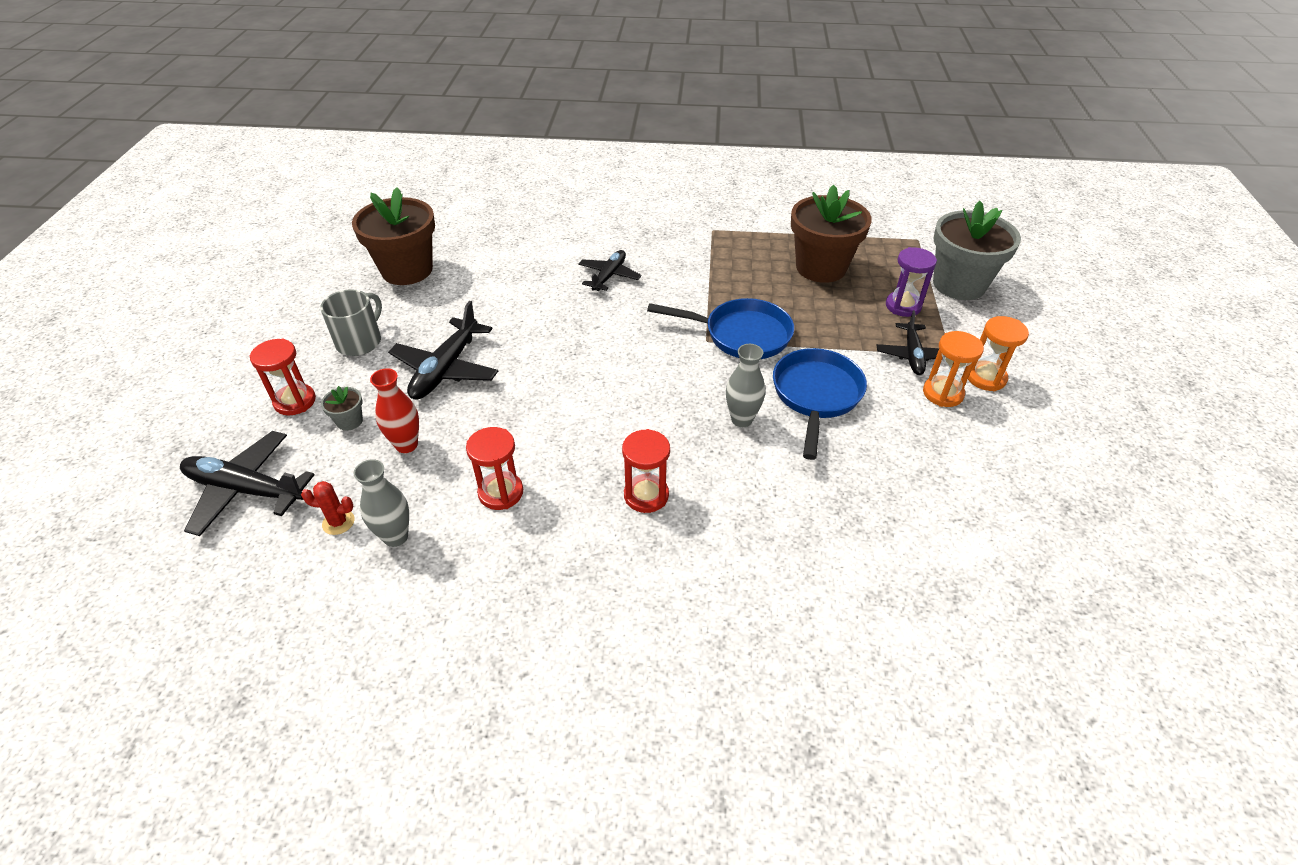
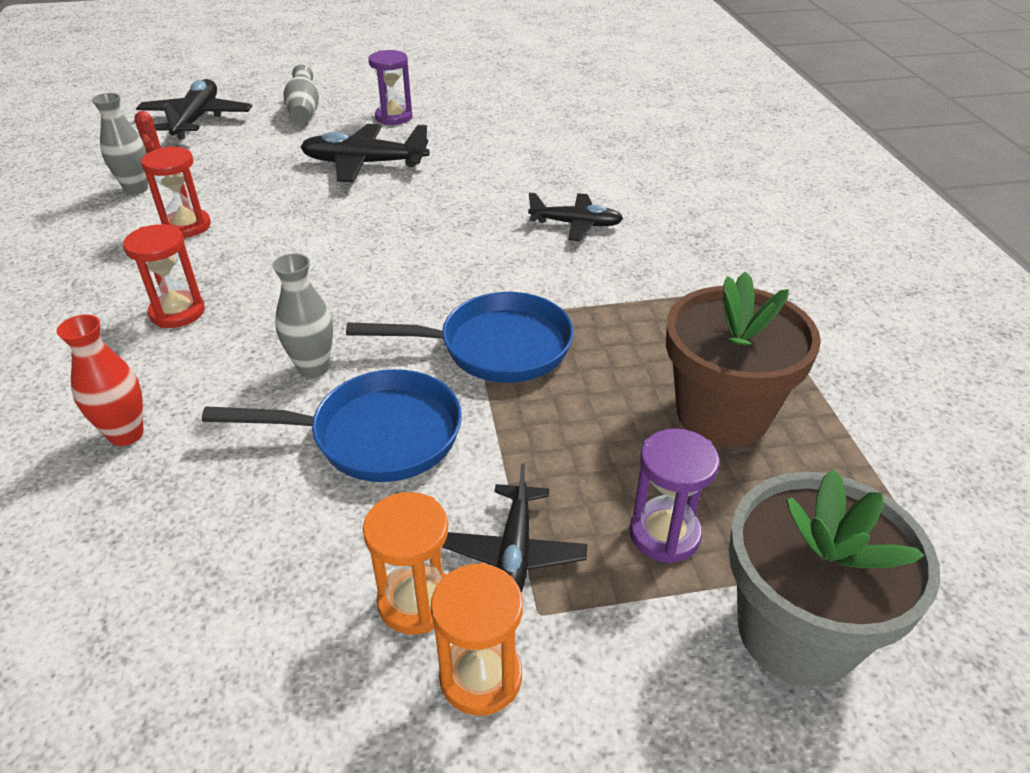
camera: 75 degrees right, 5 degrees down
(295, 401) = (304, 111): red hourglass -> grey vase
(349, 421) = (281, 138): grey flower pot -> none
(360, 341) = (394, 117): grey mug -> purple hourglass
(406, 445) = (252, 168): red vase -> red vase (126, 434)
(407, 270) = (517, 112): brown flower pot -> none
(741, 335) = (496, 347): blue pan -> blue pan turned 90 degrees counterclockwise
(912, 355) = (515, 553): black plane -> black plane turned 75 degrees counterclockwise

